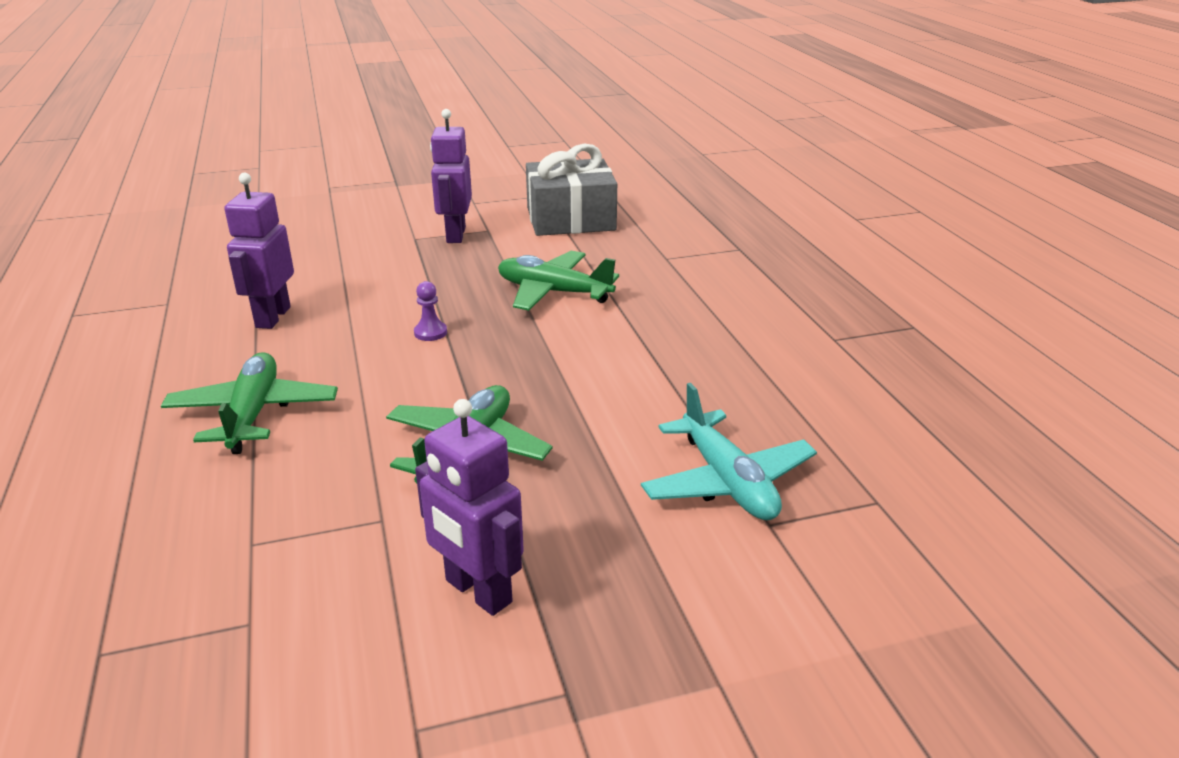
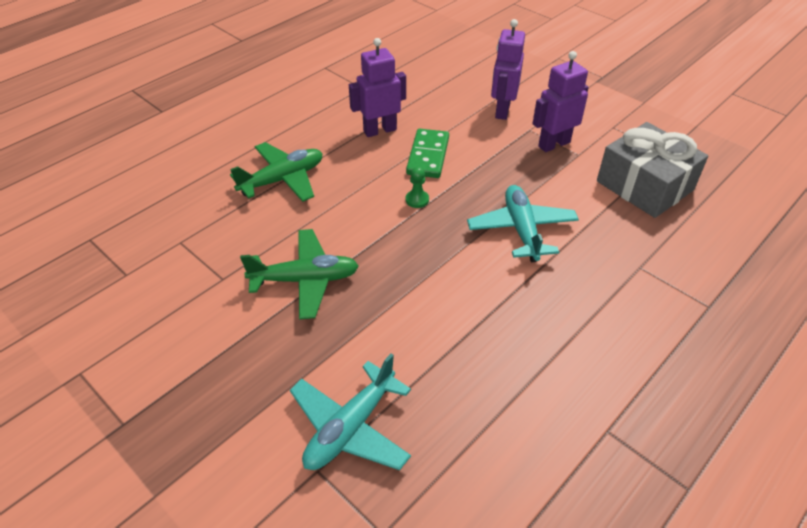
camera: 60 degrees right, 15 degrees up
(367, 303) = (428, 156): none -> green domino
(430, 332) = (417, 200): purple pawn -> green pawn
(477, 592) = (183, 348): purple robot -> purple robot (502, 110)
(553, 292) = (521, 229): green plane -> turquoise plane

